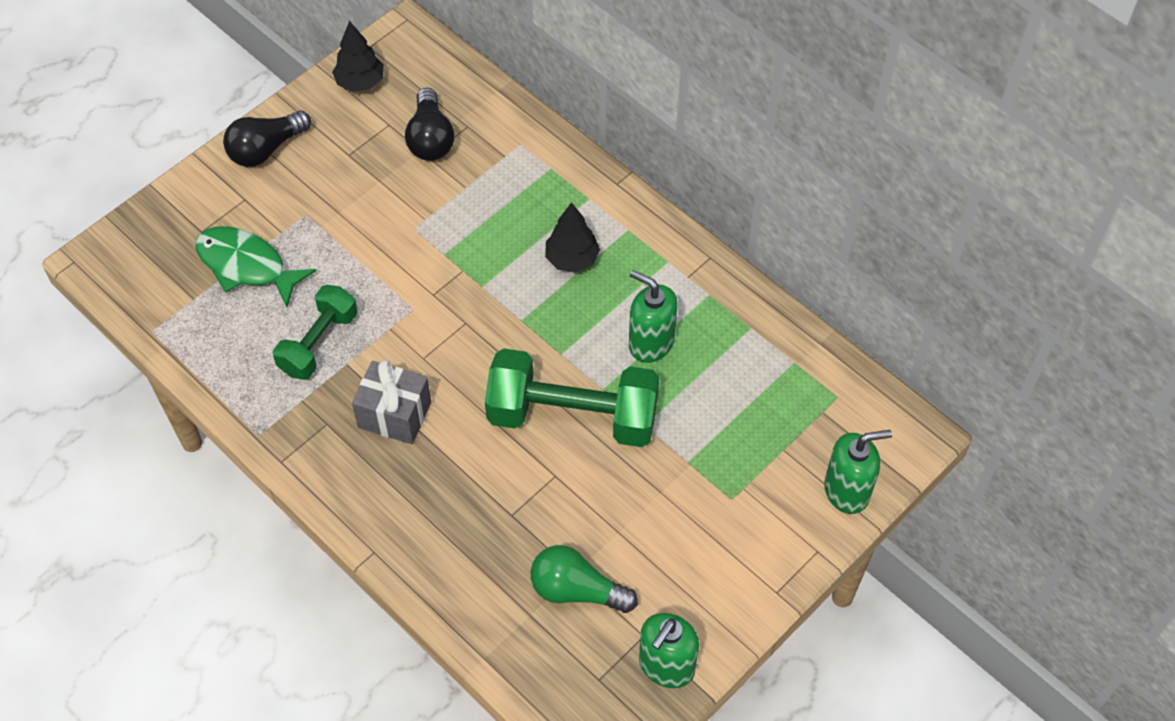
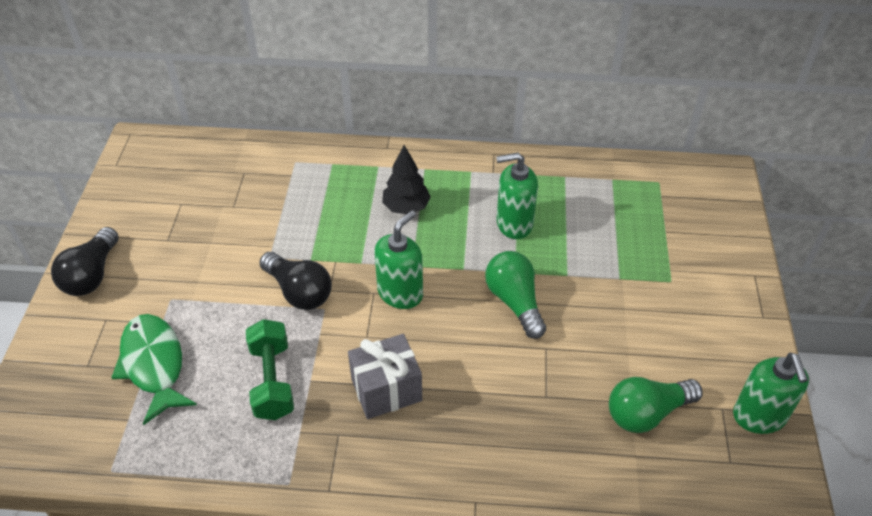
camera: 40 degrees left, 10 degrees down
(247, 266) = (154, 365): green fish -> green fish turned 75 degrees clockwise
(360, 82) = (131, 190): black tree -> none
(430, 138) = (223, 194): black light bulb -> black light bulb (299, 292)
(572, 416) = (514, 302): green dumbbell -> green light bulb
(847, 490) = (727, 229): green soap dispenser -> green soap dispenser (400, 293)

